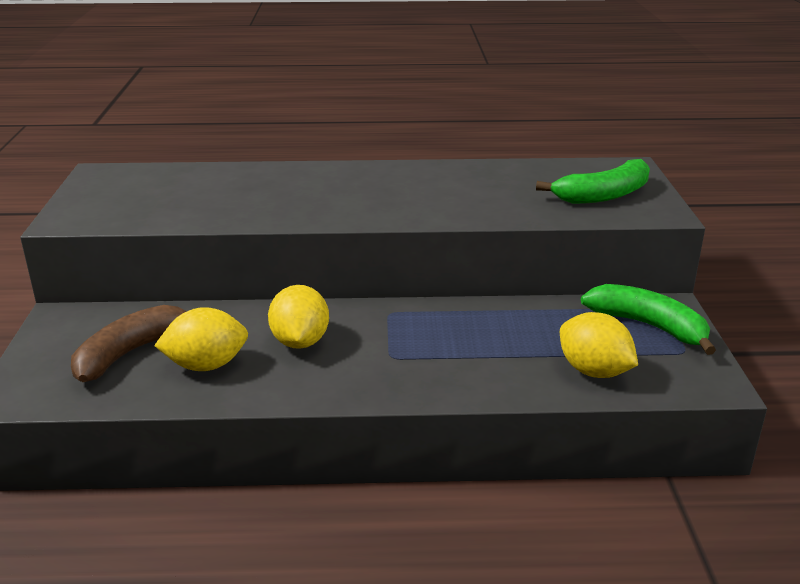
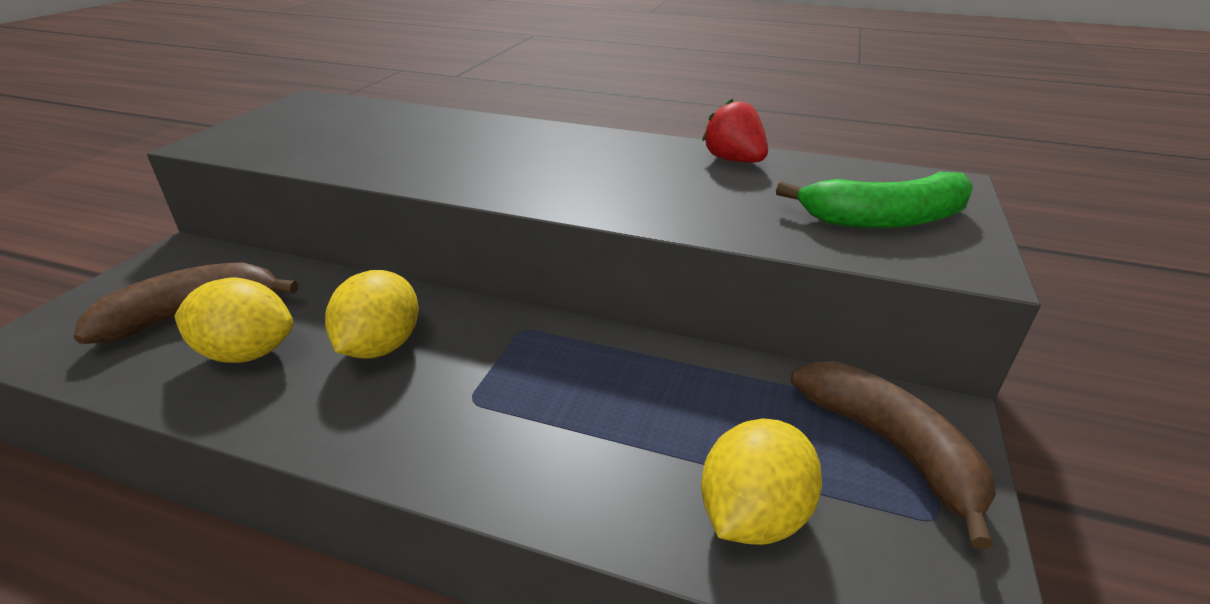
camera: 20 degrees right, 5 degrees up
(486, 171) = (734, 160): none -> red strawberry
(593, 371) = (752, 515): yellow lemon -> yellow lemon turned 60 degrees clockwise
(648, 326) = (890, 447): green banana -> brown banana

